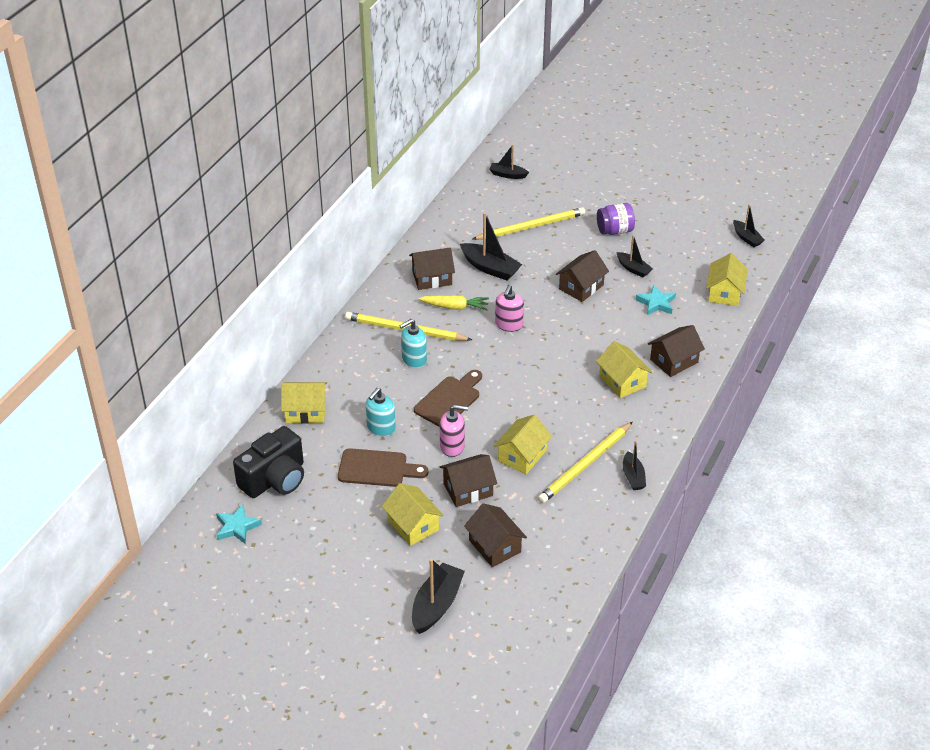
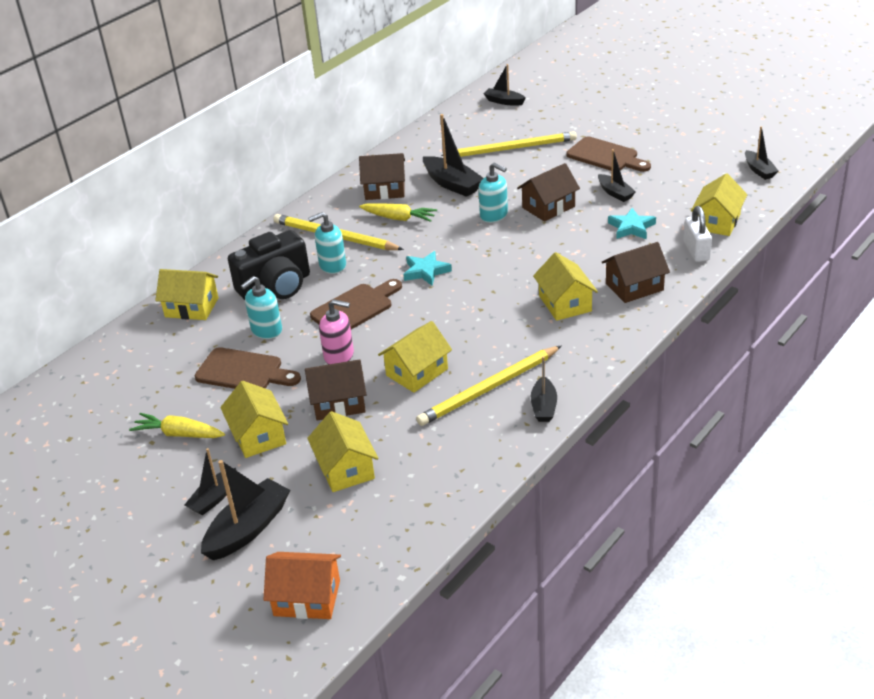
camera: 15 degrees right, 5 degrees down
(237, 527) = (60, 418): turquoise star -> turquoise star (426, 271)
(275, 479) = (126, 373): black camera -> black camera (276, 286)
(346, 530) = (179, 434): none -> yellow carrot
(398, 583) = (214, 498): none -> black boat
(495, 546) = (345, 468): brown house -> yellow house
(504, 654) = (307, 598): none -> orange house
(508, 325) = (452, 238): pink soap dispenser -> none
(537, 298) = (494, 215): none -> turquoise soap dispenser
(614, 230) = (605, 156): purple jar -> brown cutting board
(714, 322) = (696, 251): none -> white padlock

